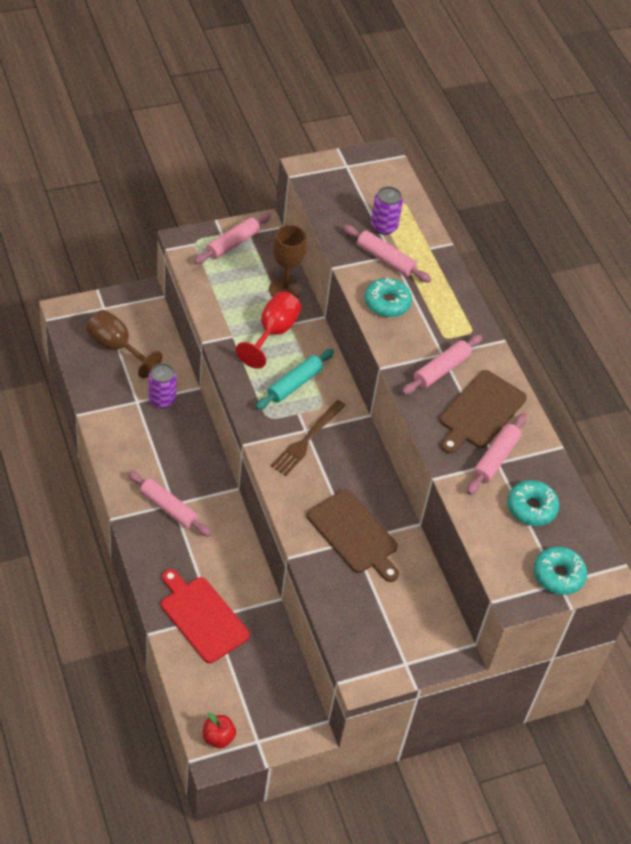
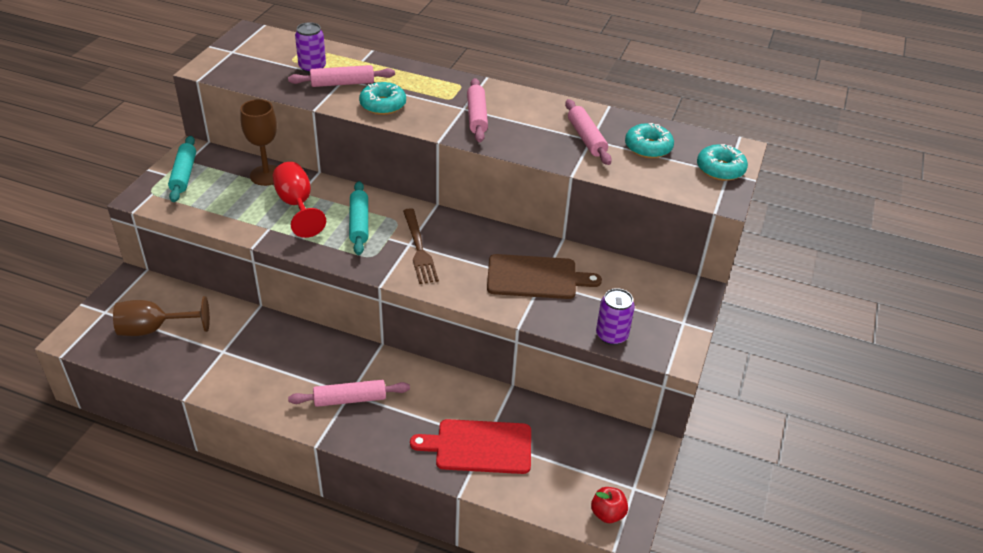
camera: 45 degrees left, 10 degrees down
(162, 399) = (241, 334): purple can -> purple can (611, 335)
(232, 243) = (184, 174): pink rolling pin -> turquoise rolling pin
(480, 412) = (536, 121): brown cutting board -> none

